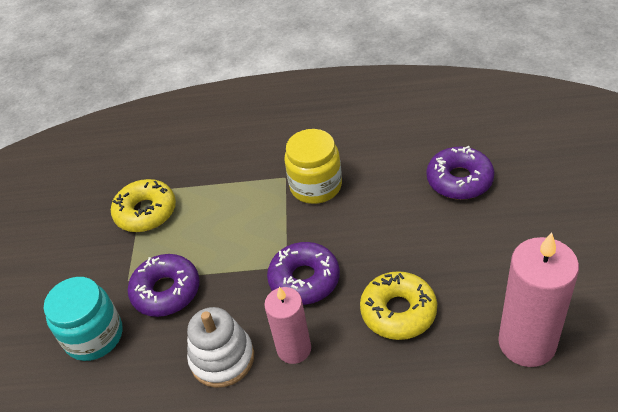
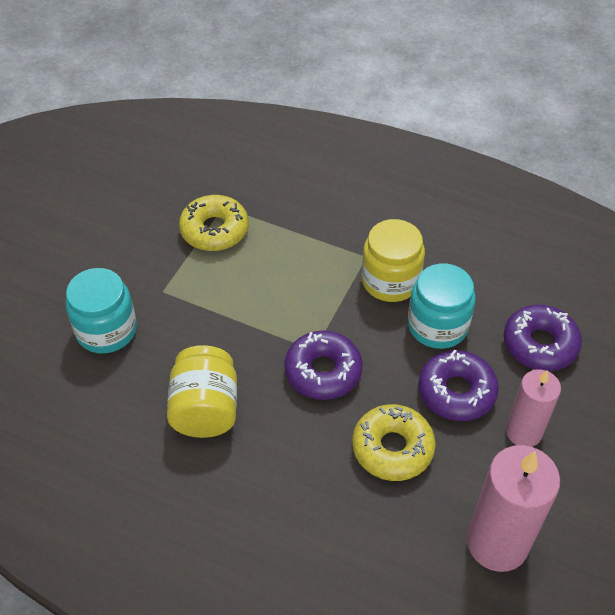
camera: 20 degrees right, 5 degrees up
(166, 291) = (191, 319): purple donut -> purple donut (456, 392)
(222, 358) = (205, 409): white stacking toy -> yellow jar
(294, 349) = (274, 433): pink candle -> pink candle (523, 432)
(374, 202) = (437, 326): none -> turquoise jar

